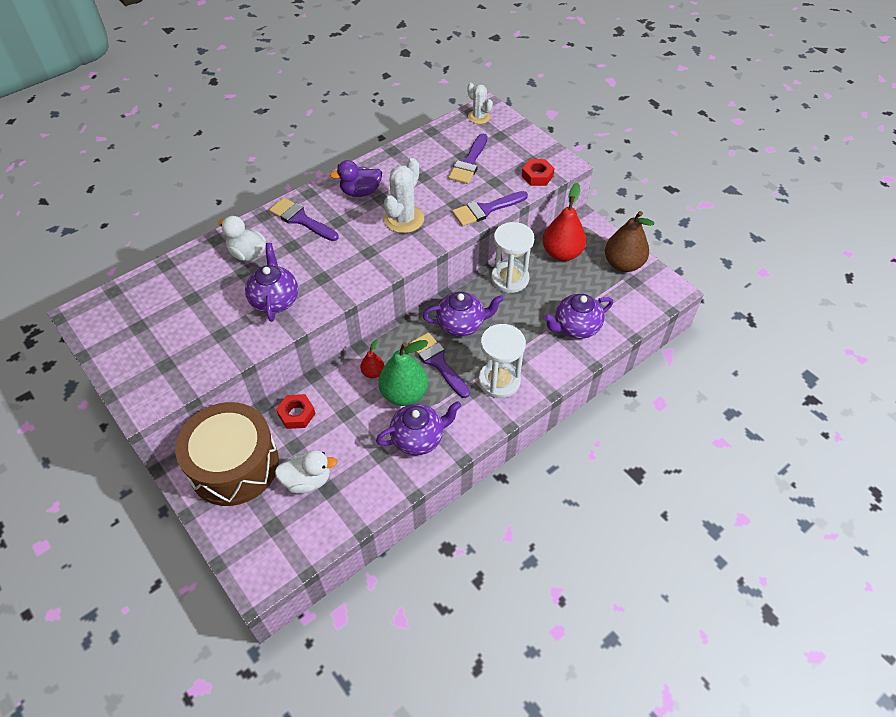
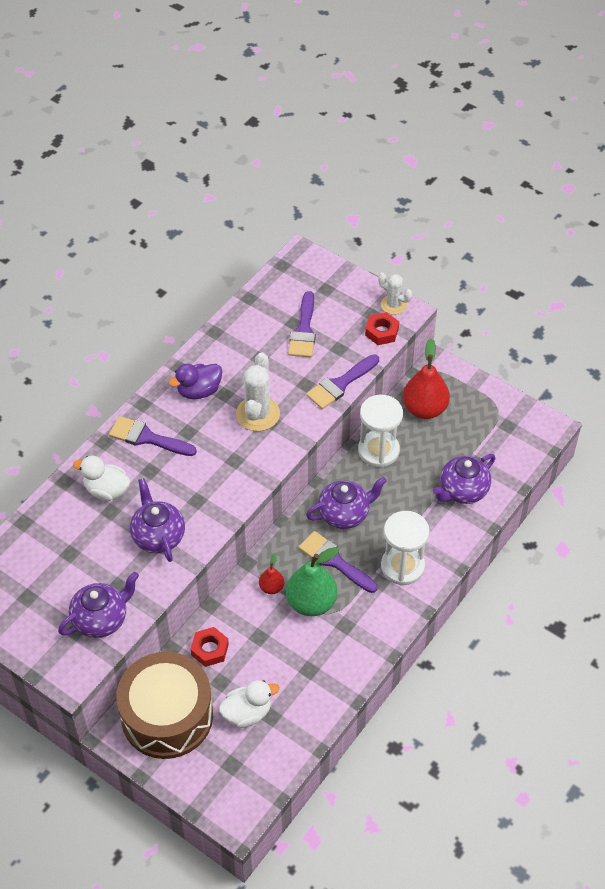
camera: 15 degrees left, 0 degrees up
(418, 438) = (342, 645): purple teapot -> purple teapot (101, 619)
(479, 117) = (295, 269): white cactus -> white cactus (393, 305)
(623, 264) = (492, 408): brown pear -> none

